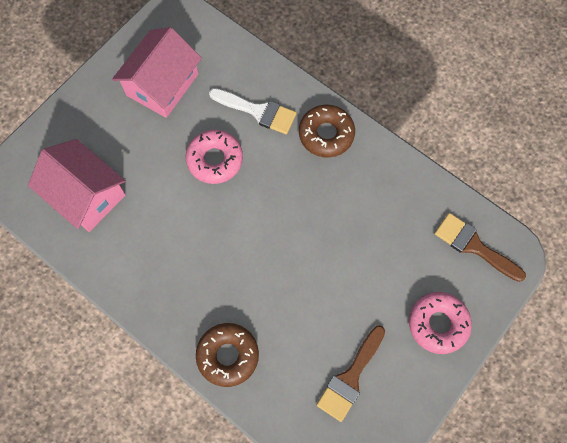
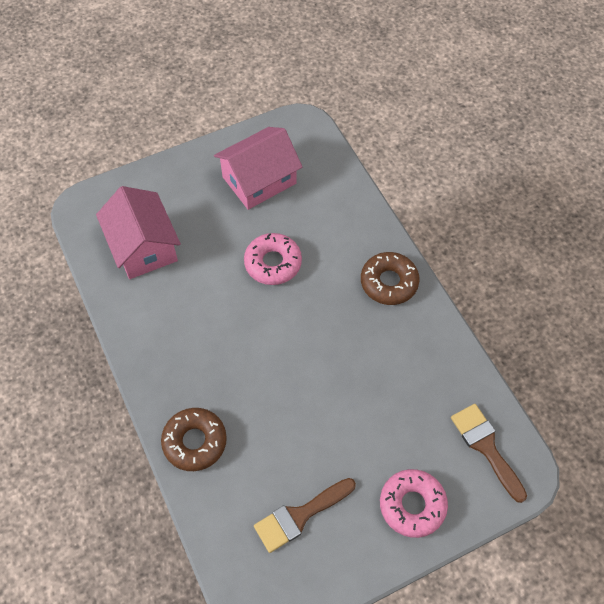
camera: 25 degrees right, 10 degrees down
(258, 111) = (334, 237): white brush -> none

